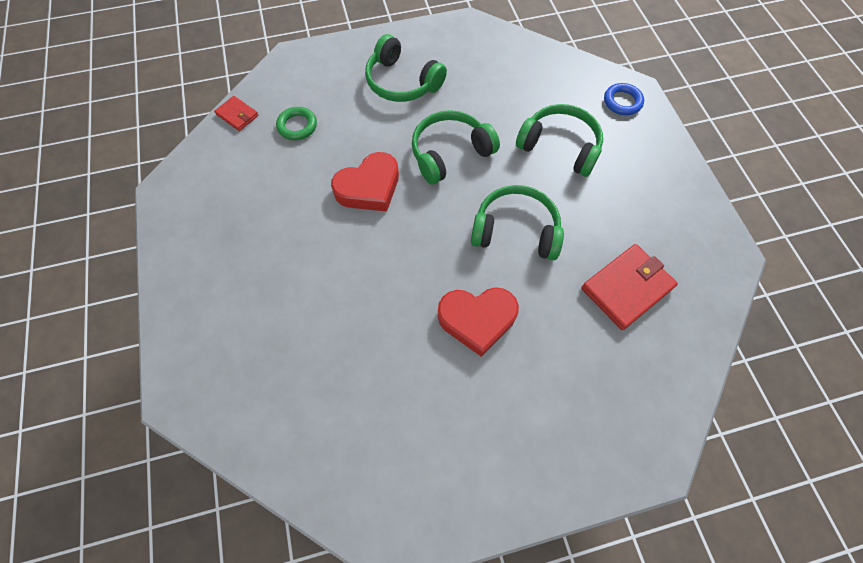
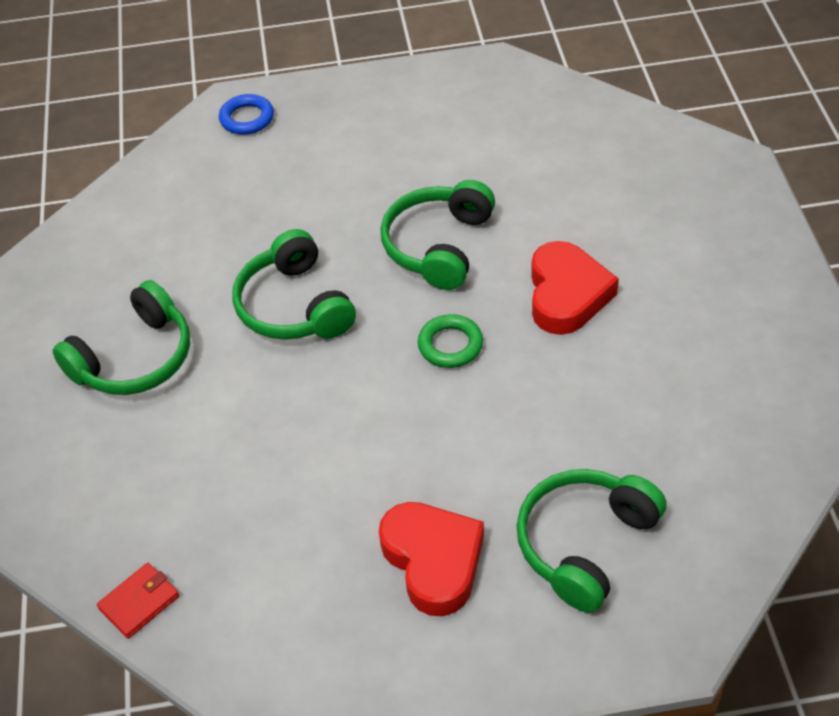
camera: 80 degrees left, 15 degrees down
(297, 126) = (190, 505): green ring -> green ring (450, 345)
(369, 187) = (338, 405): red heart -> red heart (433, 561)
(559, 147) = (309, 188): green headphones -> green headphones (585, 544)
(626, 288) = (531, 154): red wallet -> none

